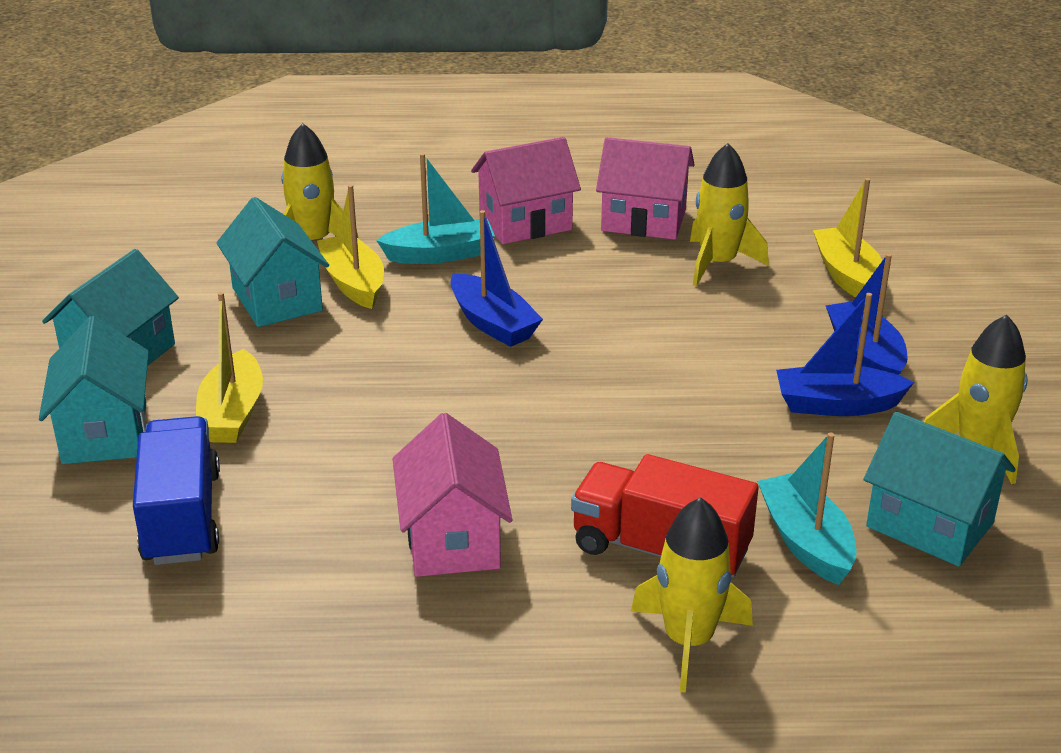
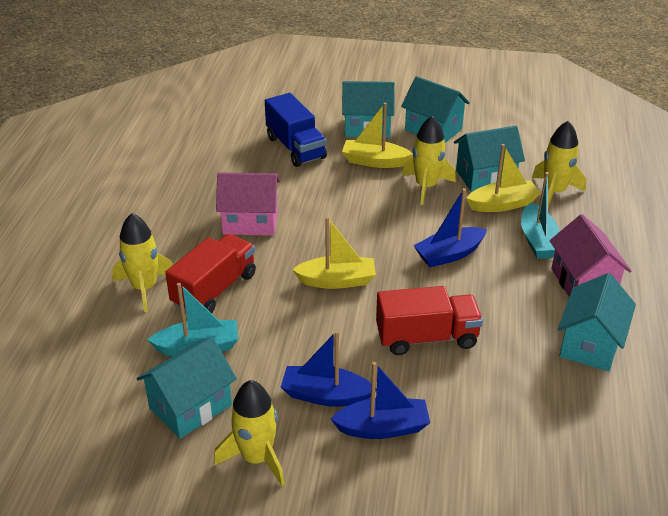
camera: 100 degrees right, 5 degrees up
(182, 517) = (295, 148): blue truck -> blue truck turned 60 degrees clockwise
(643, 220) = (590, 344): pink house -> turquoise house
(684, 333) = (426, 338): none -> red truck
(718, 263) = (522, 374): yellow rocket -> yellow rocket (426, 186)
(836, 405) = (325, 395): blue boat -> blue boat turned 90 degrees counterclockwise
(847, 275) = (500, 449): yellow boat -> yellow boat (337, 281)

